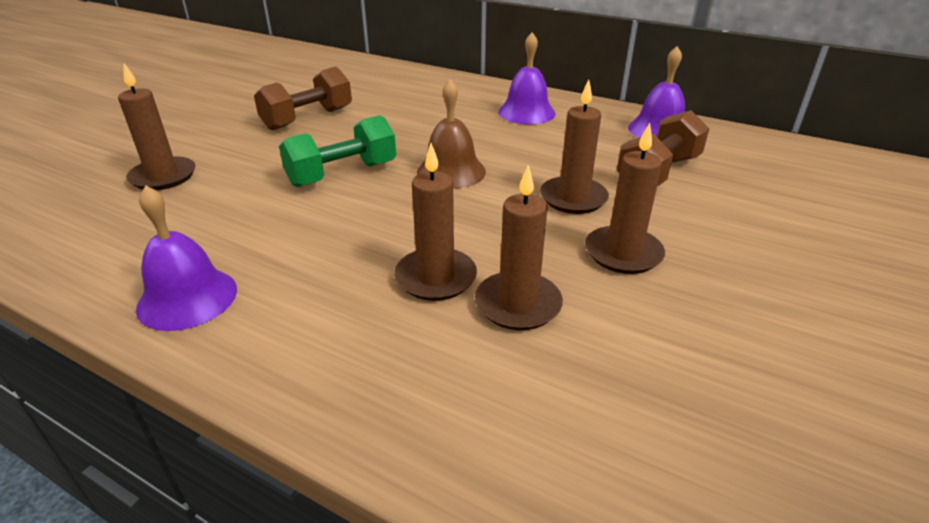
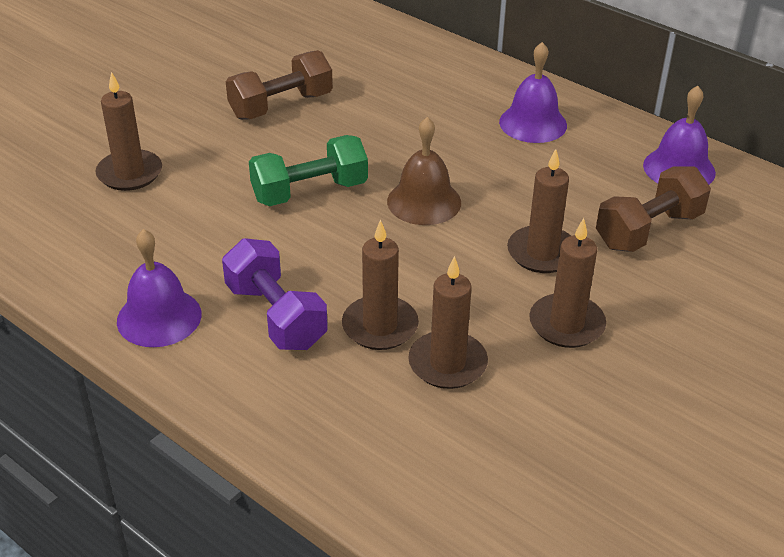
camera: 10 degrees right, 5 degrees up
(321, 281) = (276, 316): none -> purple dumbbell

